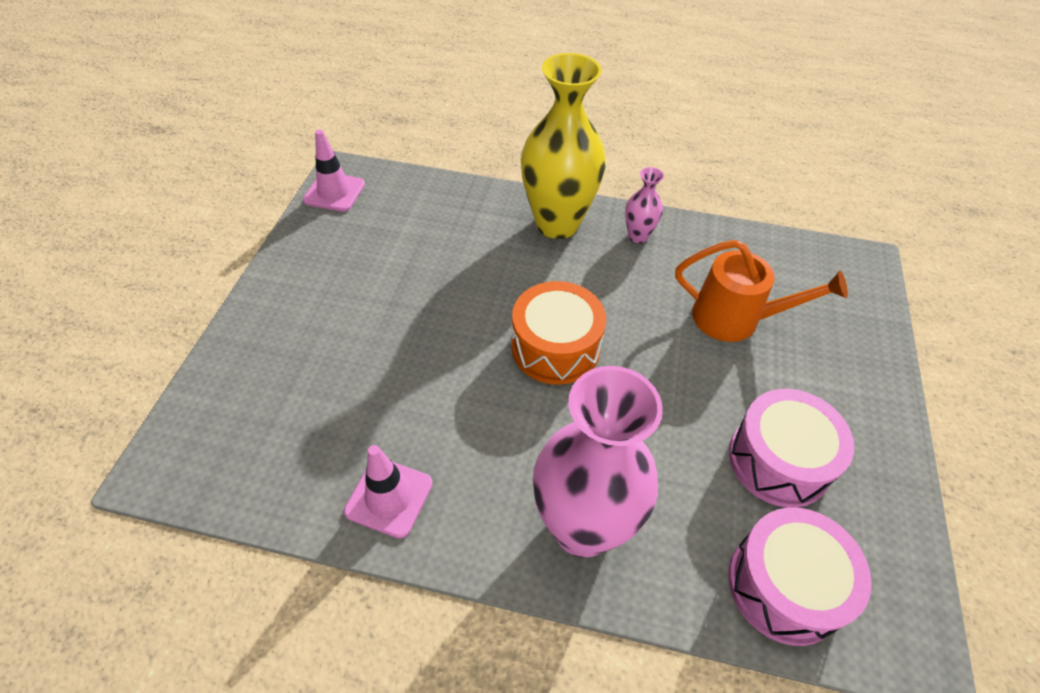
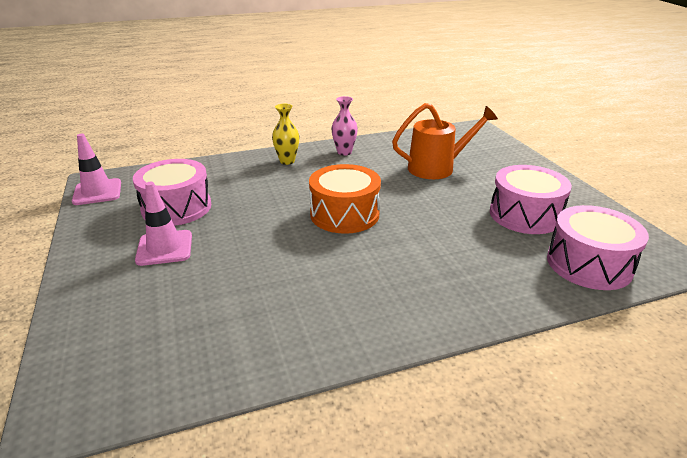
camera: 30 degrees left, 20 degrees down
(389, 497) = (302, 334): pink traffic cone -> pink traffic cone (164, 248)
(392, 252) = (176, 207): none -> pink drum
(557, 224) = (287, 161): yellow vase -> yellow vase, size x0.45
(582, 527) = (453, 289): pink vase -> none

